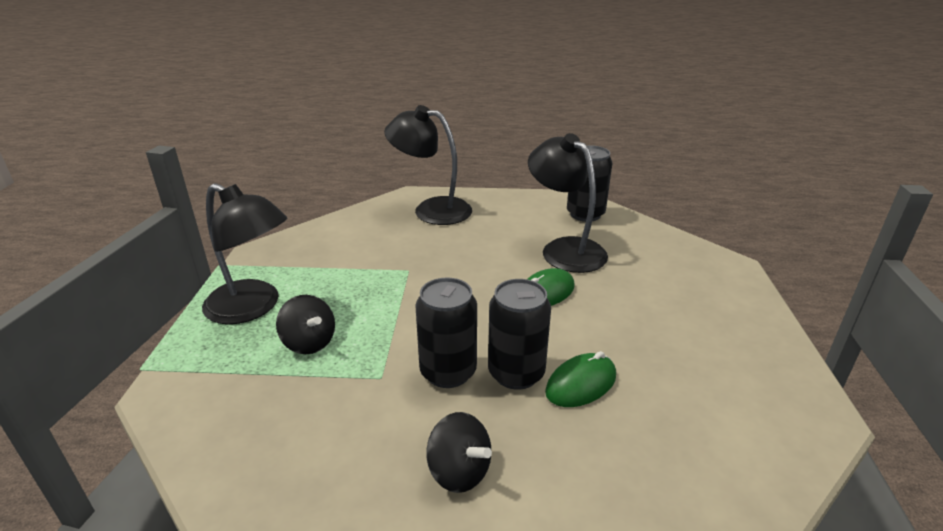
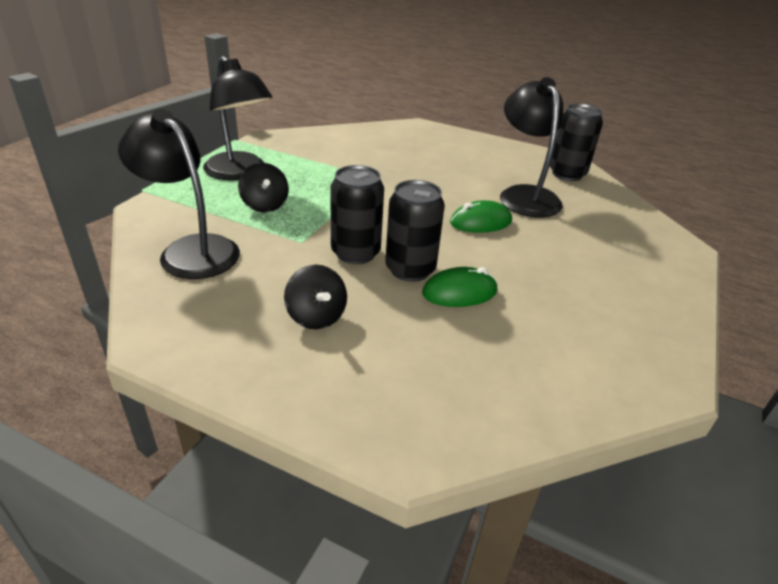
camera: 20 degrees right, 5 degrees up
(431, 209) = (427, 139): black lamp -> black lamp (191, 250)

